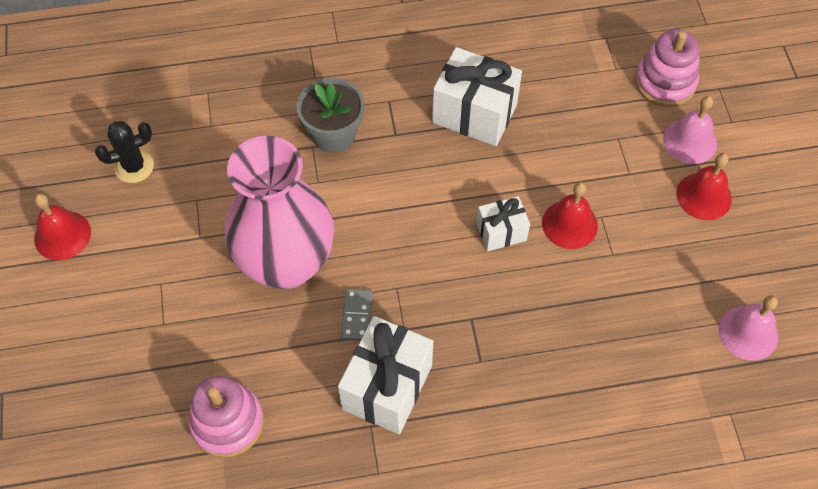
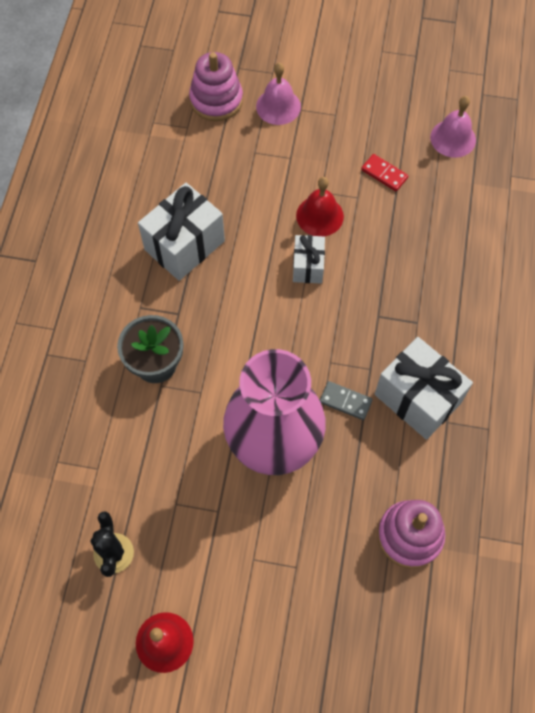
camera: 70 degrees left, 5 degrees up
(657, 272) = (384, 174): none -> red domino
(704, 196) = (330, 118): red bell -> none

